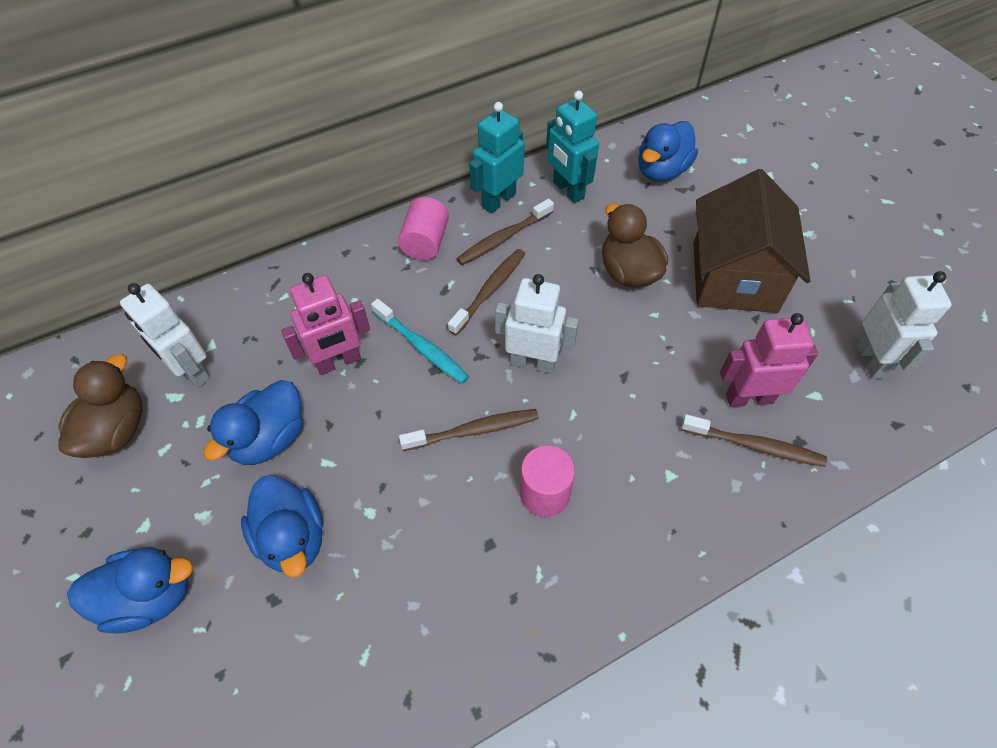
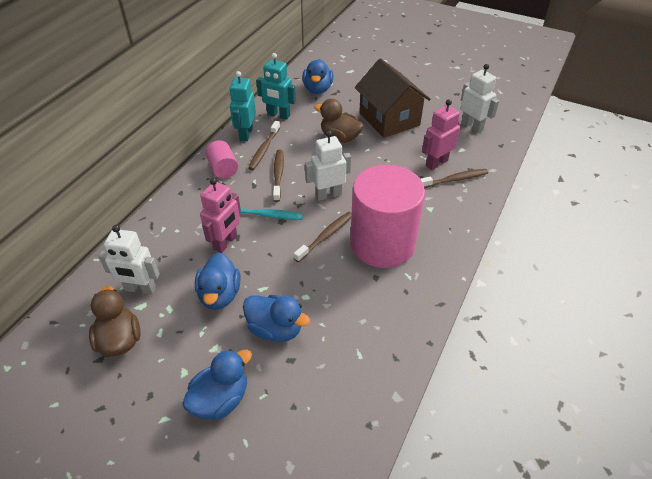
camera: 35 degrees left, 10 degrees down
(544, 493) = (382, 244): pink cylinder -> pink cylinder, size x2.27

